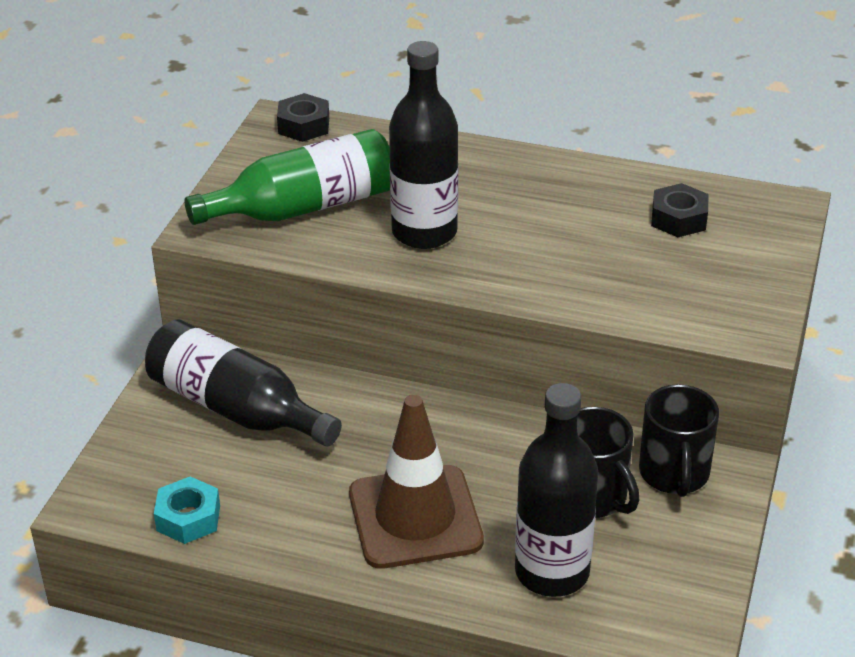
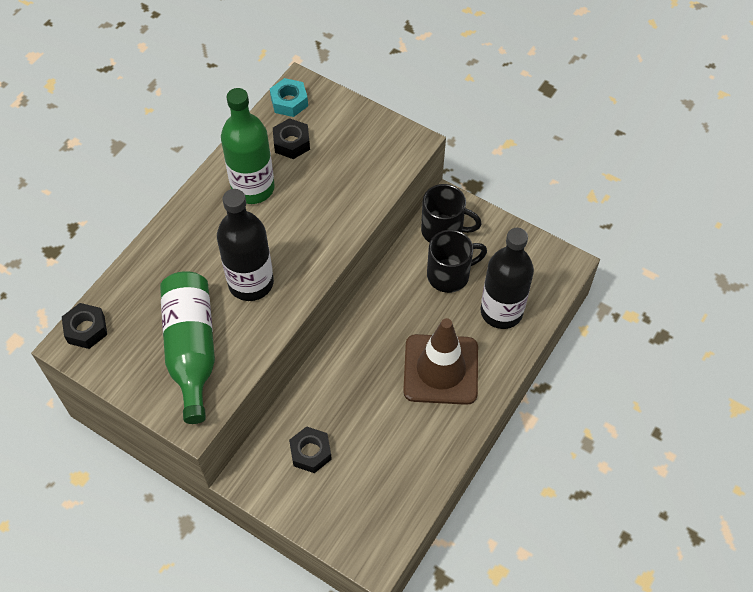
camera: 75 degrees left, 20 degrees up
(188, 518) = (405, 498): turquoise nut -> turquoise nut (289, 102)
(236, 408) = (310, 452): black bottle -> black nut
(579, 202) = (253, 188): none -> green bottle

